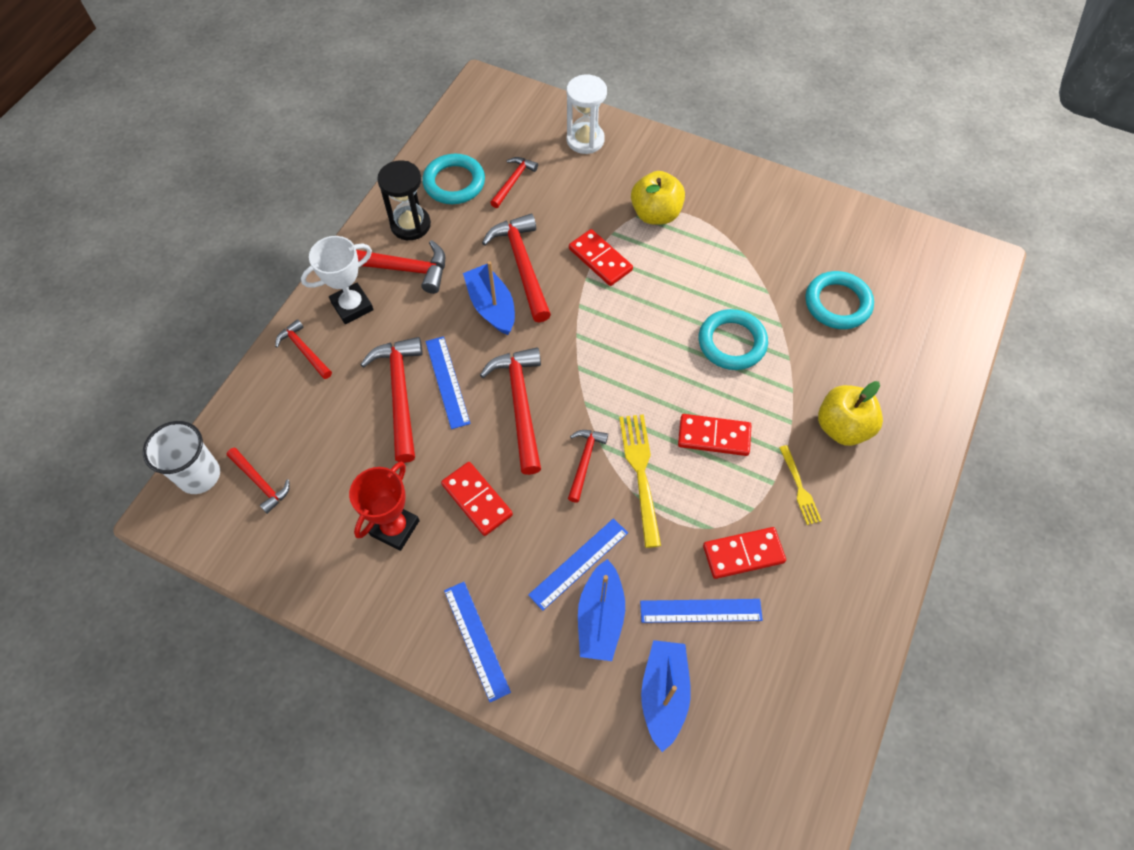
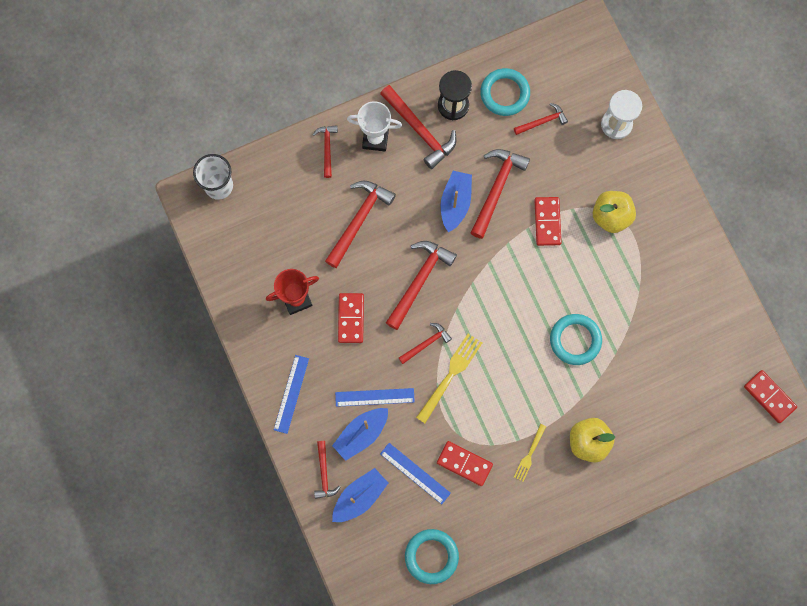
camera: 40 degrees right, 15 degrees up
(260, 482) = (247, 216): red hammer -> red hammer (324, 473)
(447, 381) = (391, 233): blue ruler -> none
(714, 436) = (510, 387): red domino -> red domino (769, 397)
(837, 303) = (664, 367): turquoise ring -> turquoise ring (431, 556)

